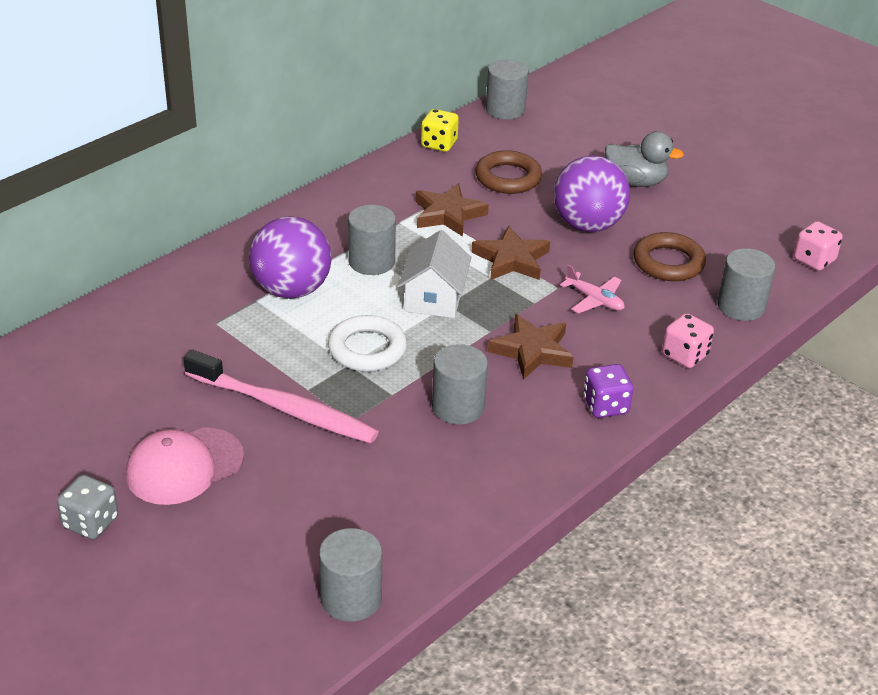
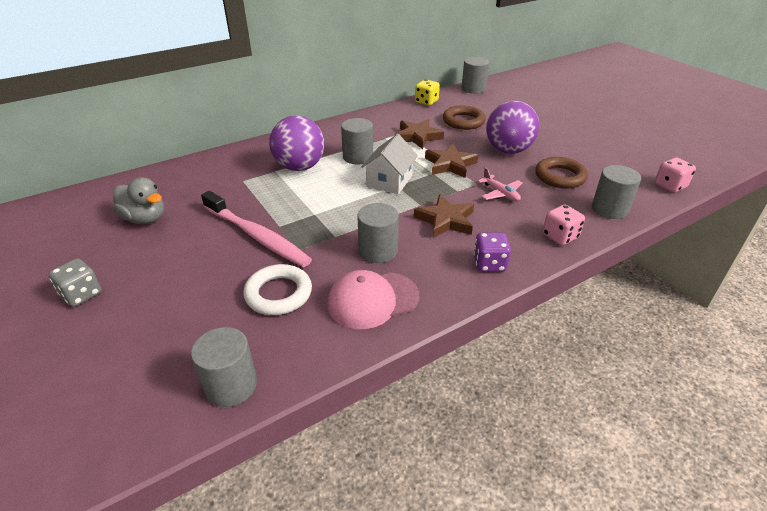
camera: 15 degrees right, 0 degrees up
(184, 466) = (168, 265): pink cap -> pink cap (372, 300)
(367, 349) = (331, 206): white ring -> white ring (278, 294)
(636, 182) = (547, 130): grey duck -> grey duck (145, 219)

